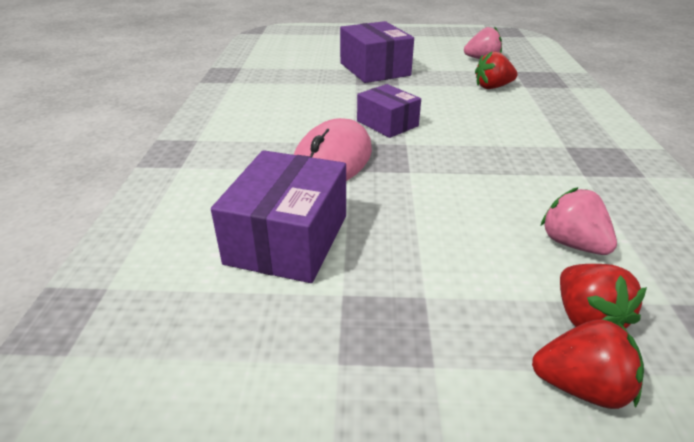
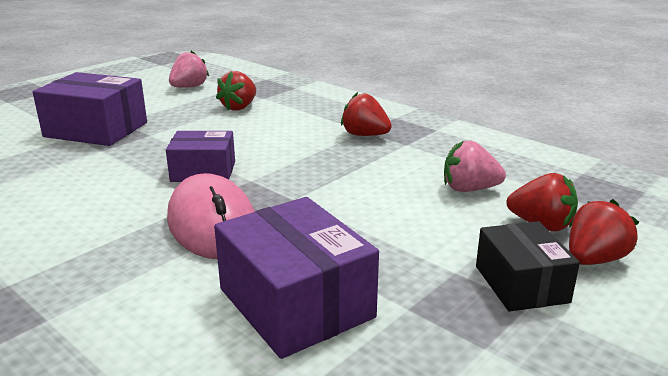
camera: 50 degrees left, 10 degrees down
(460, 347) = (521, 284): none -> black box
(558, 150) = (365, 135): none -> red strawberry

